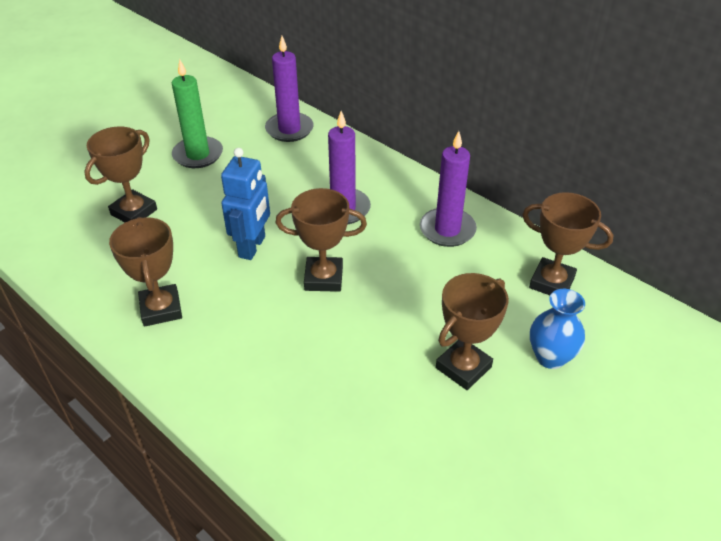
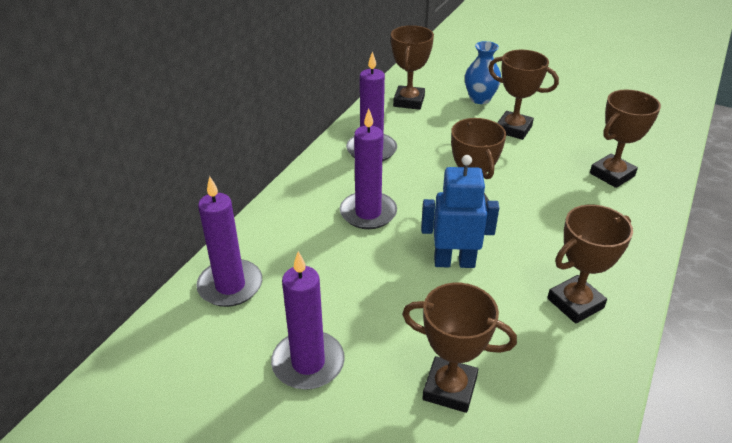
camera: 105 degrees left, 5 degrees down
(198, 155) = (308, 363): green candle -> purple candle
(330, 432) = (612, 174): none -> brown trophy

